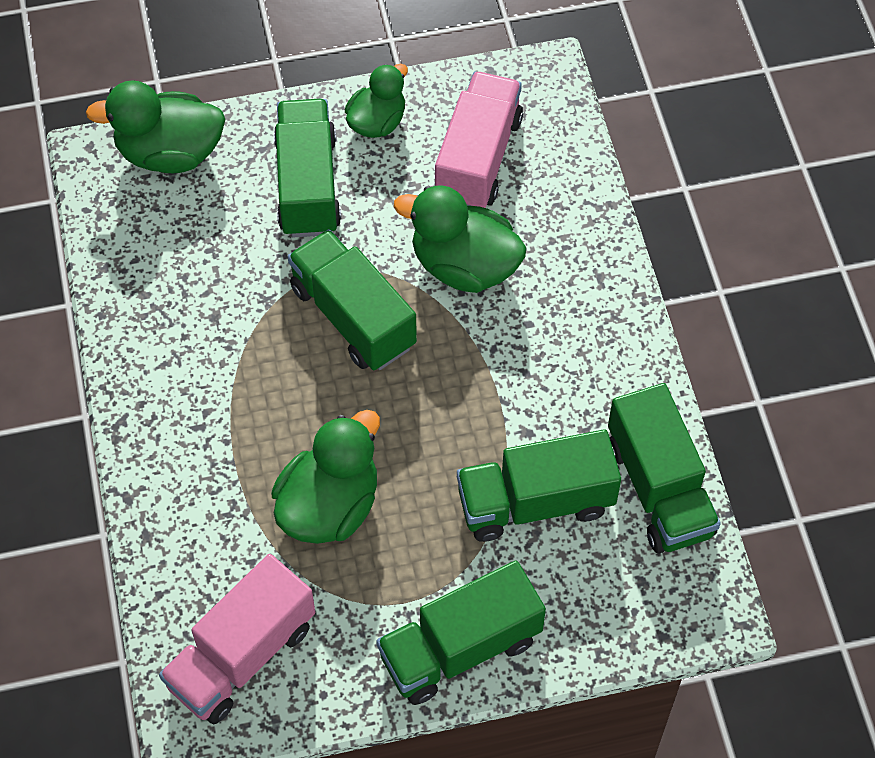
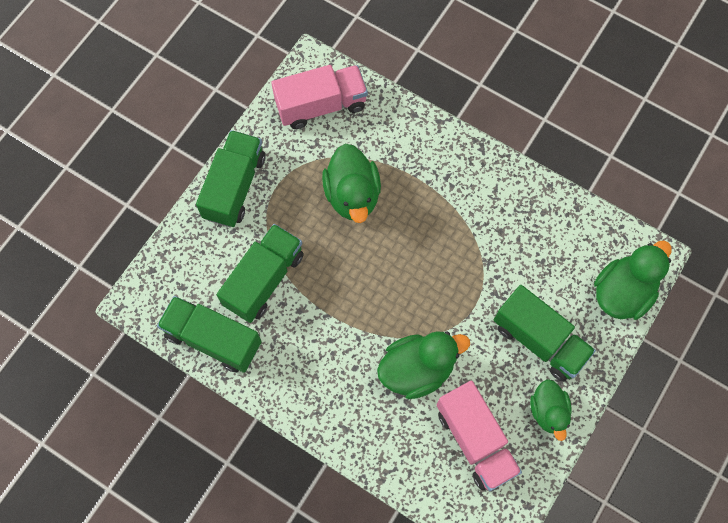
camera: 135 degrees right, 10 degrees up
(242, 655) = (321, 105): pink truck -> pink truck turned 75 degrees clockwise
(353, 317) = (439, 291): green truck -> none

